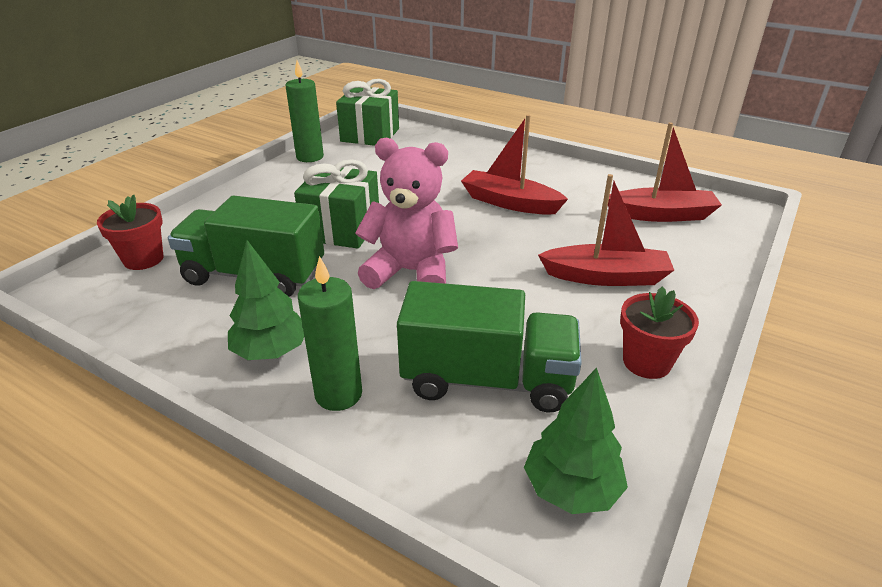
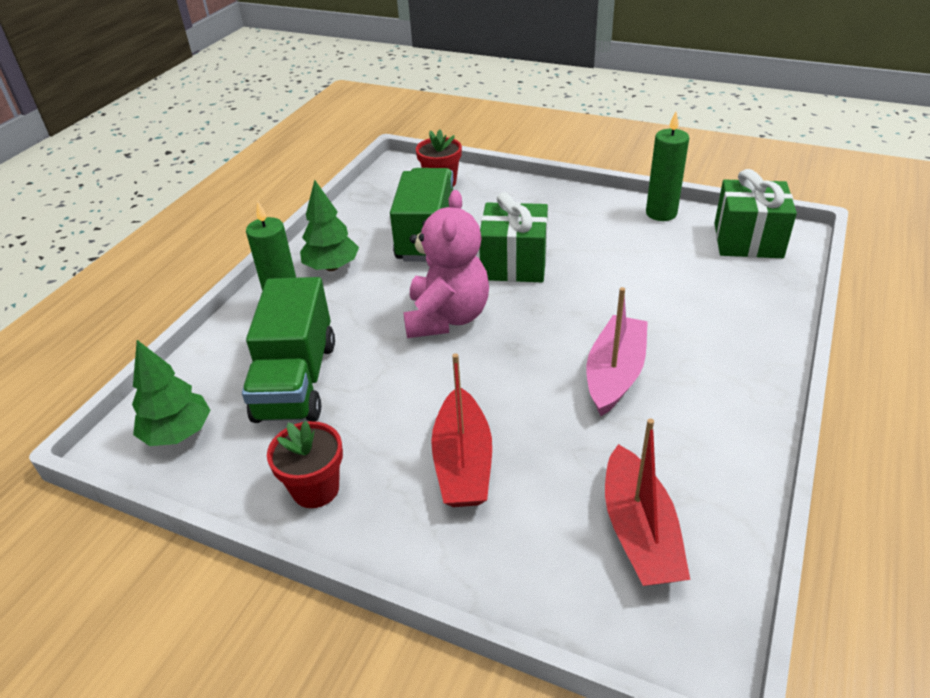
camera: 85 degrees right, 5 degrees up
(509, 203) = (614, 374): red boat -> pink boat

